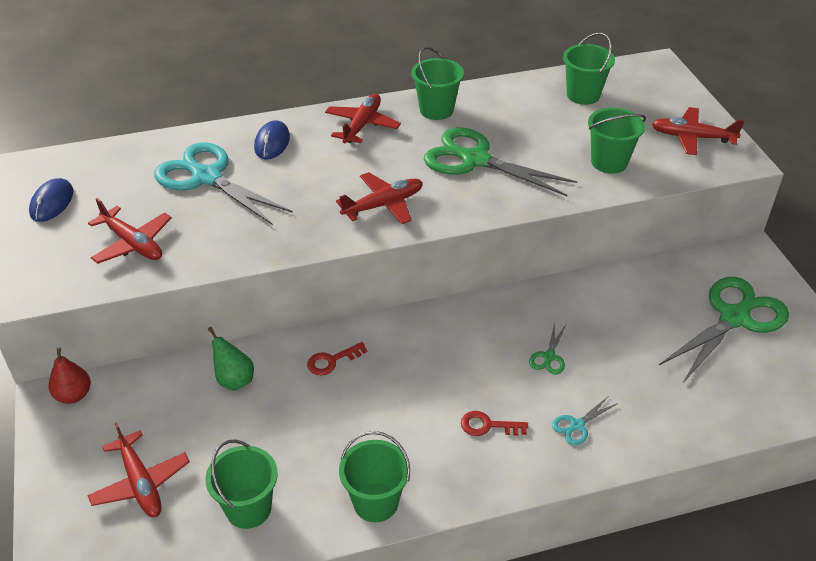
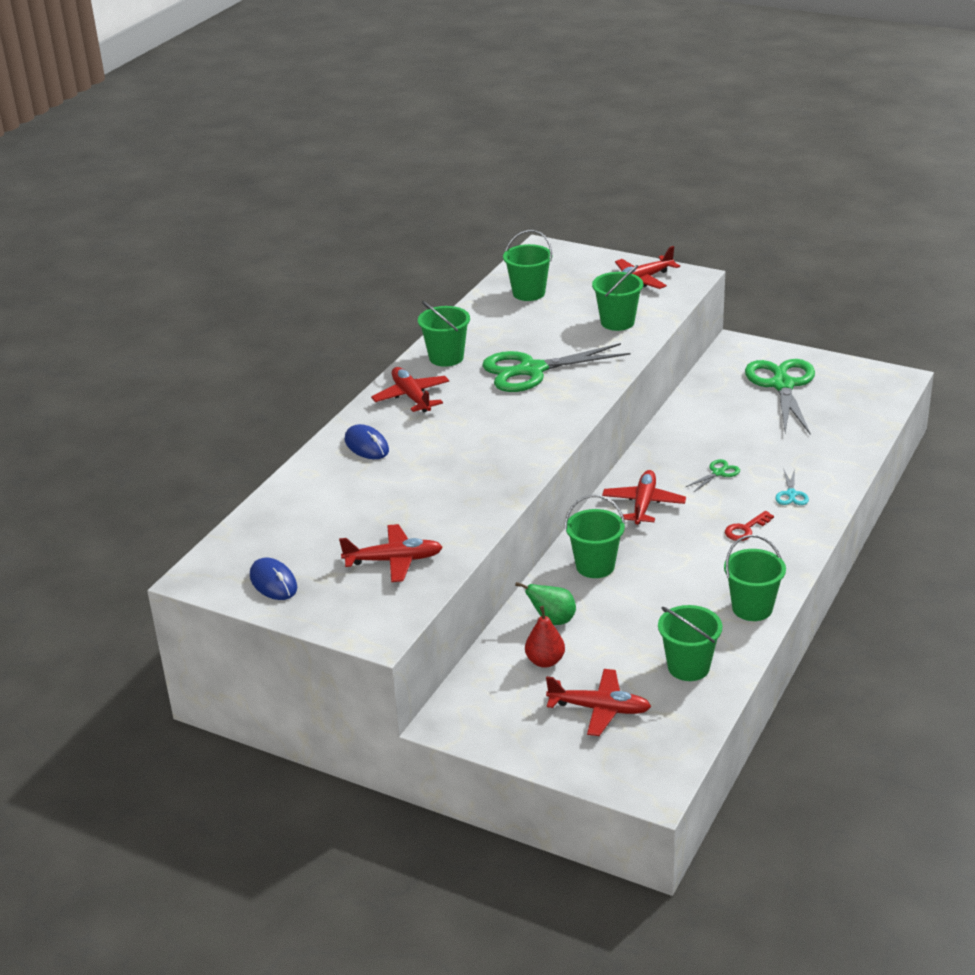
camera: 45 degrees left, 10 degrees down
(74, 395) = (458, 709): red pear -> red pear (545, 661)
(207, 177) = (363, 493): turquoise scissors -> none
(332, 361) = (595, 566): red key -> green bucket
(383, 205) = (522, 430): red plane -> red plane (643, 504)
(549, 357) = (718, 473): green scissors -> green scissors turned 105 degrees counterclockwise

